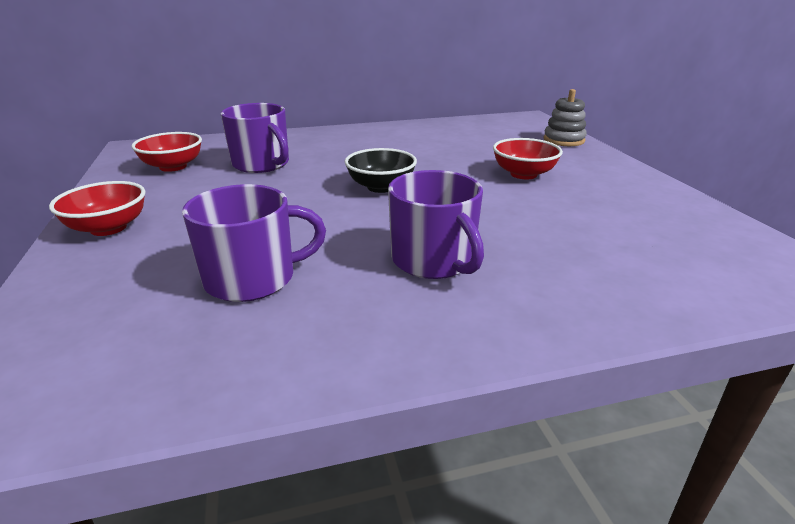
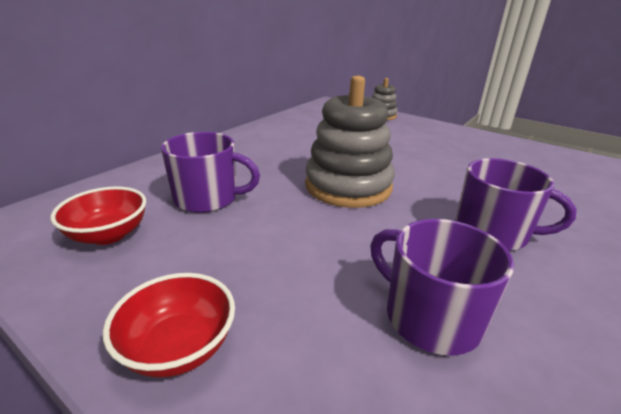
camera: 40 degrees left, 0 degrees up
(252, 278) = (430, 316): purple mug -> purple mug turned 75 degrees counterclockwise
(381, 187) = (348, 186): black bowl -> grey stacking toy
(523, 174) = (409, 147): red bowl -> none

